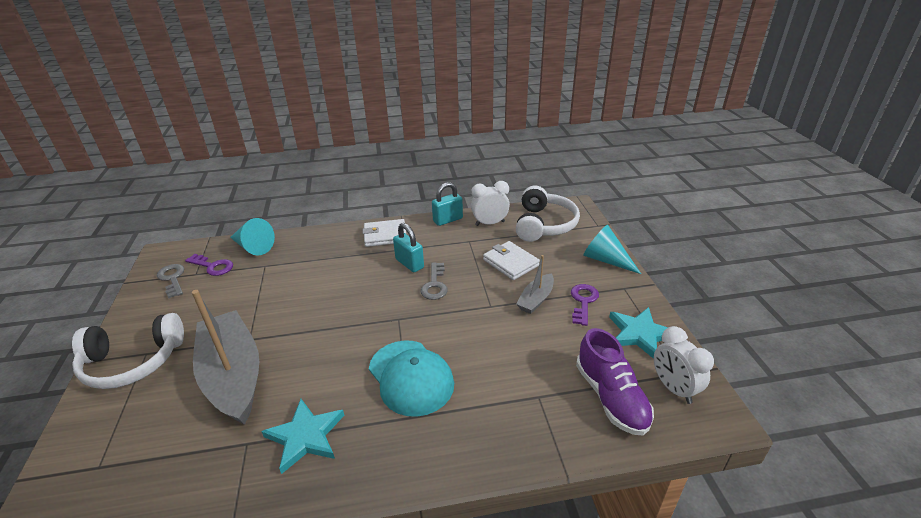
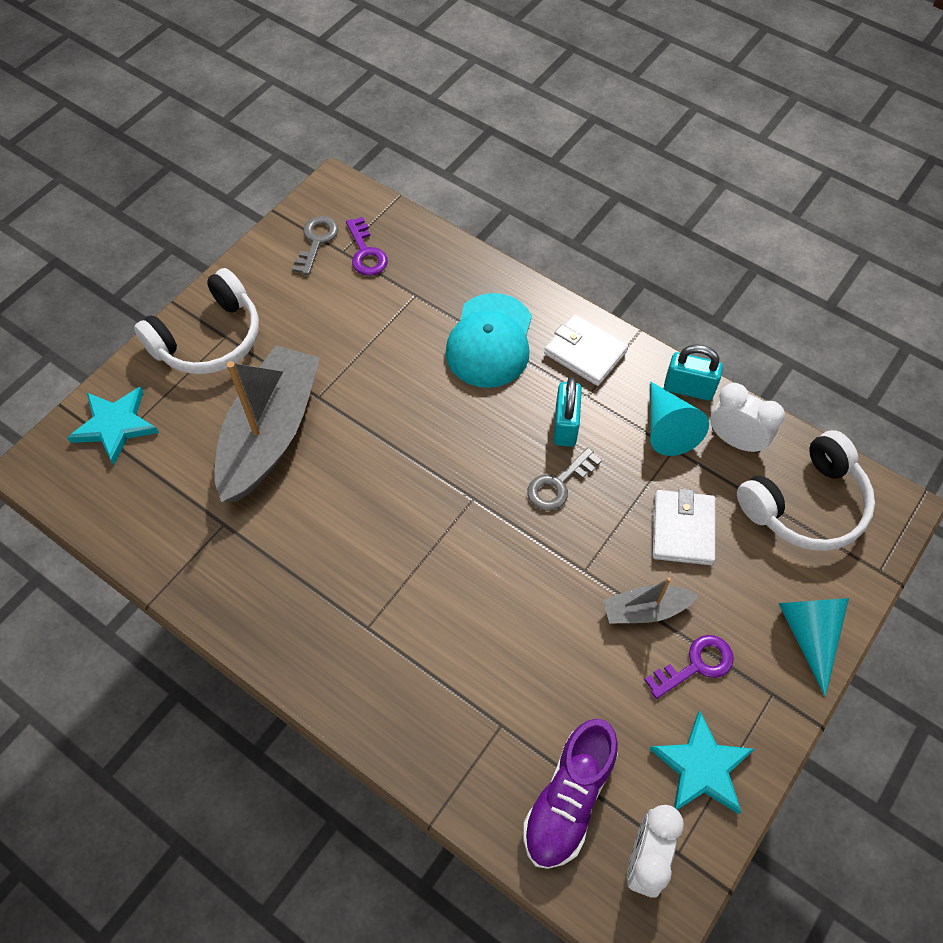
camera: 45 degrees right, 25 degrees up
(133, 361) = (209, 338): white headphones -> white headphones turned 75 degrees counterclockwise
(253, 247) = (428, 251): turquoise cone -> turquoise cone (667, 428)
(305, 436) = (270, 562): turquoise star -> turquoise star (115, 425)
(411, 377) = (411, 584): turquoise cap -> turquoise cap (490, 341)

